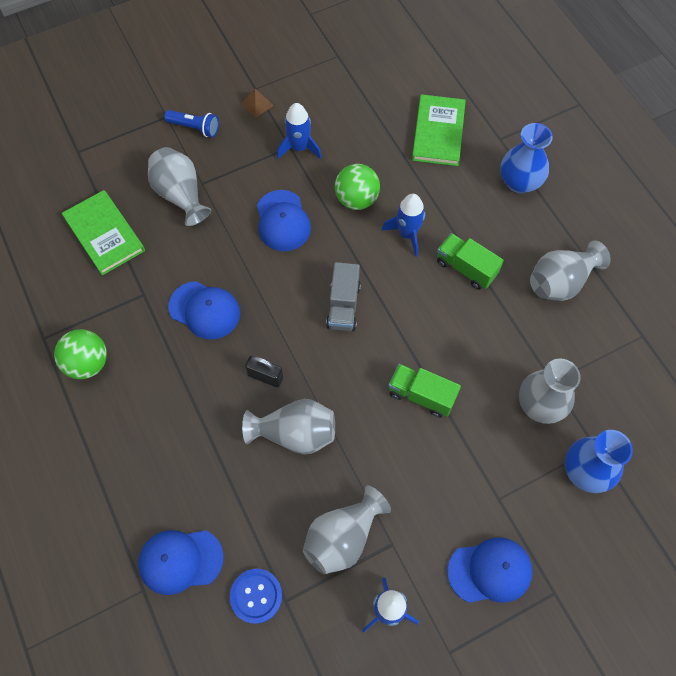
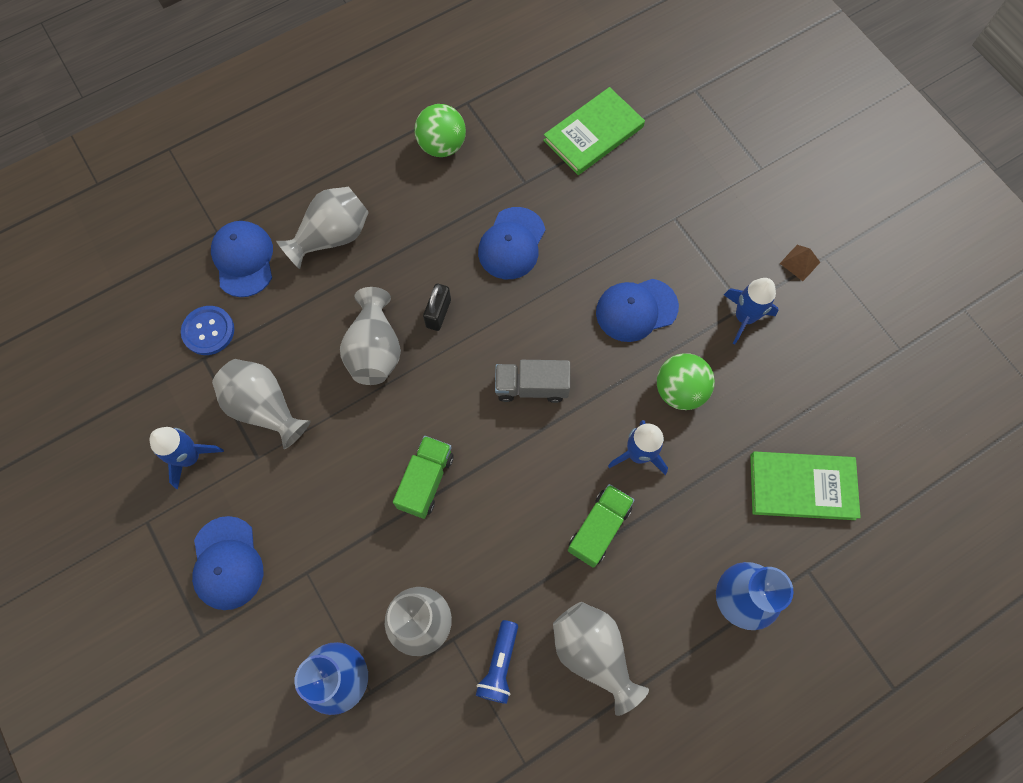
camera: 85 degrees right, 5 degrees up
(181, 195) = (654, 199): grey vase -> grey vase (332, 237)
(194, 128) = (750, 200): blue flashlight -> blue flashlight (499, 665)

